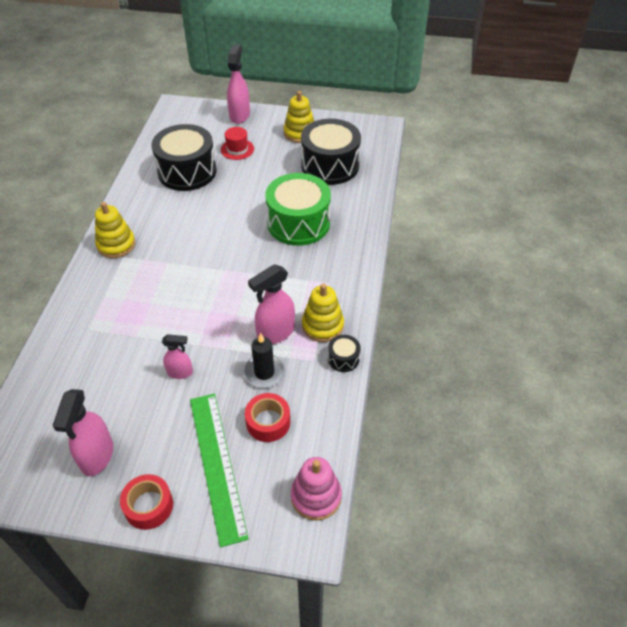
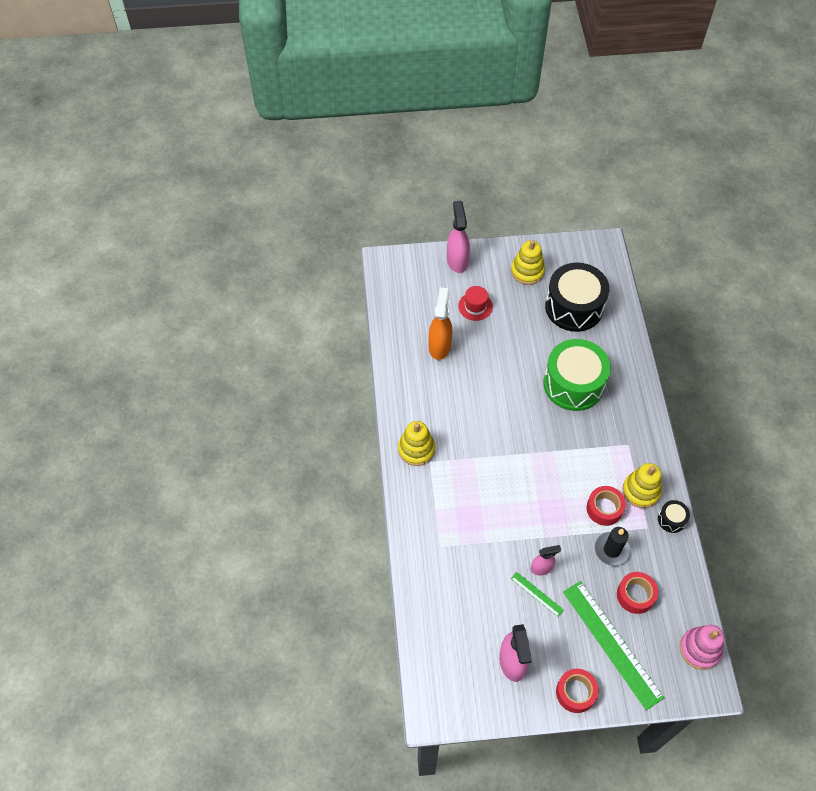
camera: 15 degrees left, 10 degrees up
(161, 395) = (537, 594): none -> green ruler
(187, 171) = (439, 346): black drum -> orange spray bottle
(275, 333) = (604, 508): pink spray bottle -> red tape

